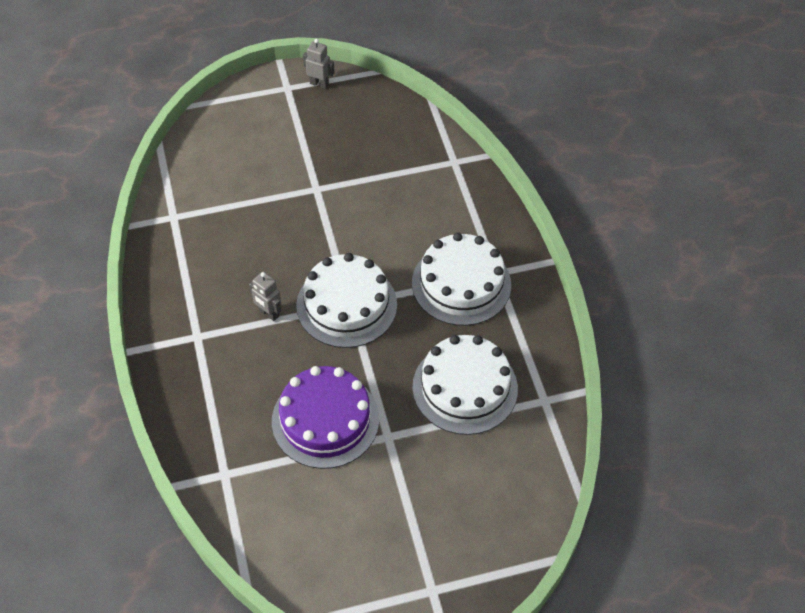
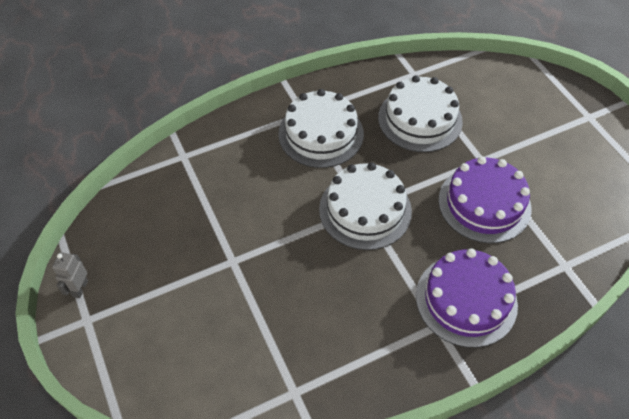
camera: 100 degrees left, 0 degrees up
(215, 368) = (466, 300): none -> purple cake
(268, 313) = (392, 269): grey robot -> none

